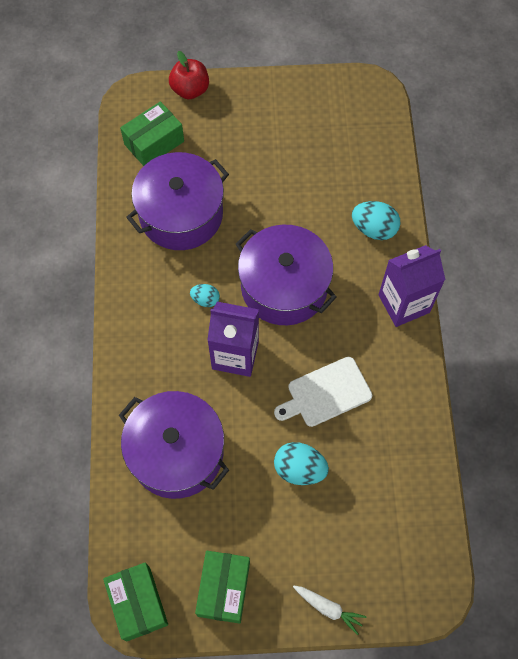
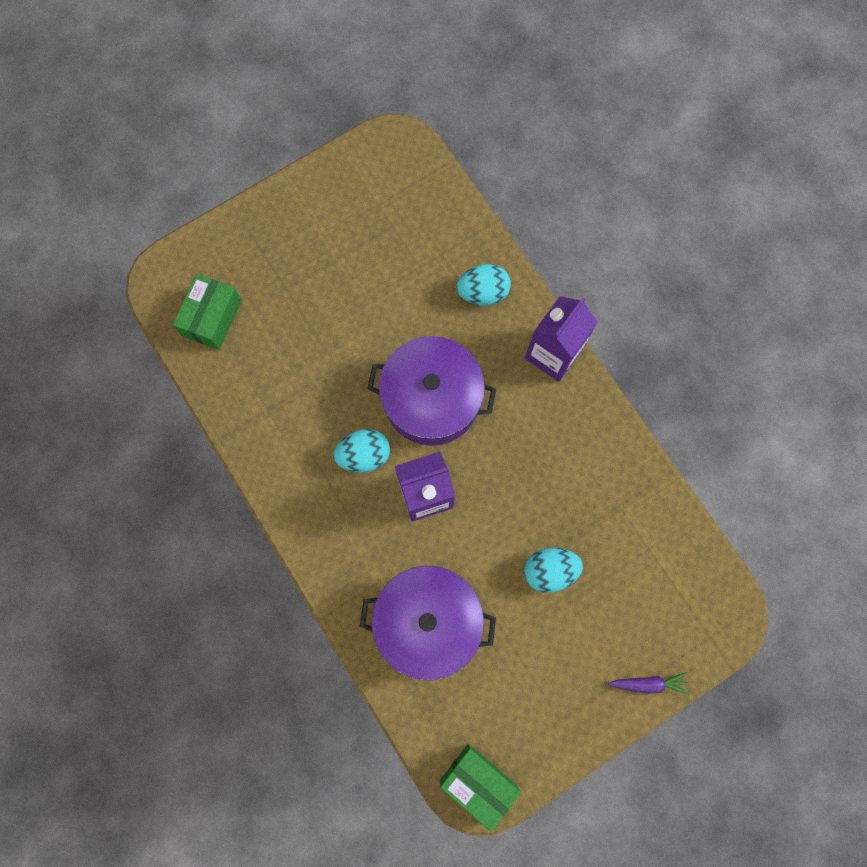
camera: 30 degrees left, 10 degrees up
(181, 214) = (286, 380): purple pot -> none
(190, 90) = (214, 240): red apple -> none
(205, 299) = (364, 455): turquoise egg -> turquoise egg, size x1.69
(224, 589) = (547, 722): green box -> none
(326, 393) = (531, 483): white cutting board -> none
(328, 608) = (648, 683): white carrot -> purple carrot

